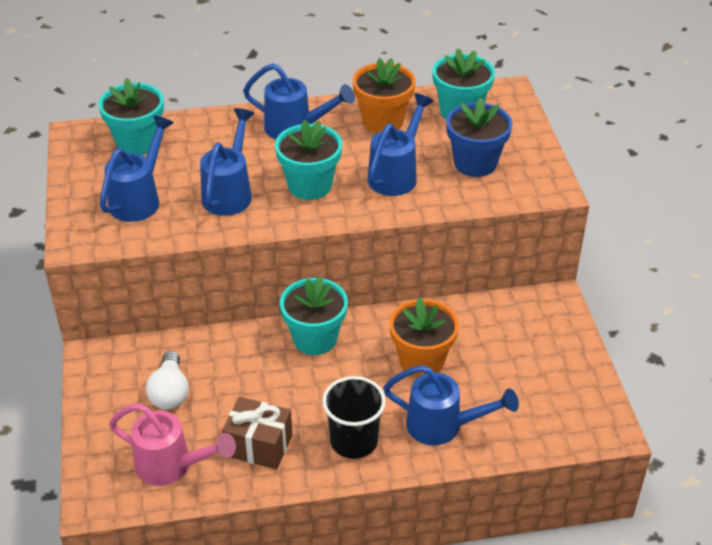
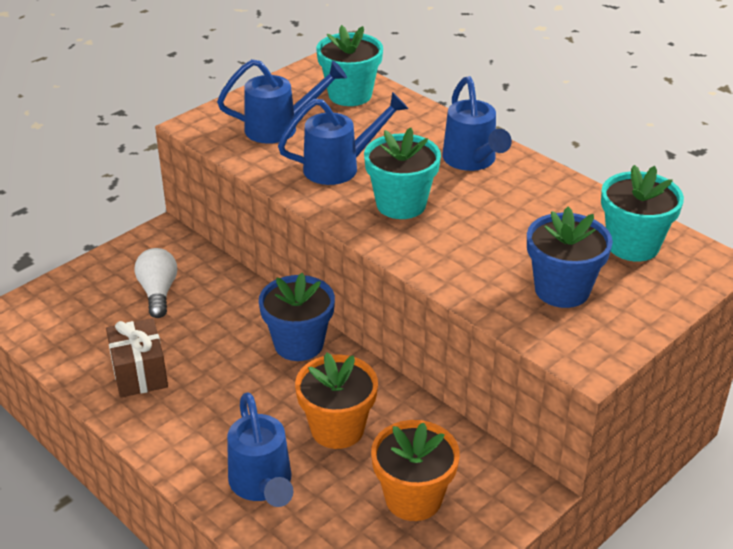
camera: 55 degrees right, 5 degrees down
(170, 392) = (158, 292): white light bulb -> white light bulb turned 120 degrees clockwise
(172, 466) = (78, 335): pink watering can -> none
(315, 338) = (299, 344): turquoise flower pot -> blue flower pot
(354, 441) = (192, 431): black cup -> none
(383, 121) = (550, 204): orange flower pot -> orange flower pot (413, 498)
(396, 174) = (480, 247): blue watering can -> none

